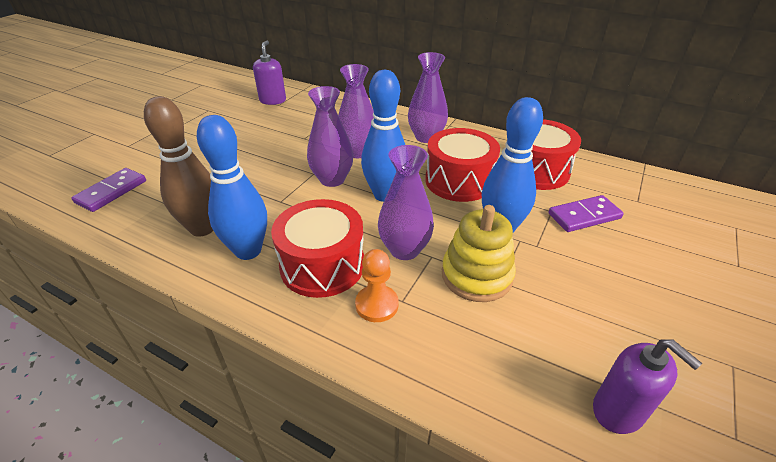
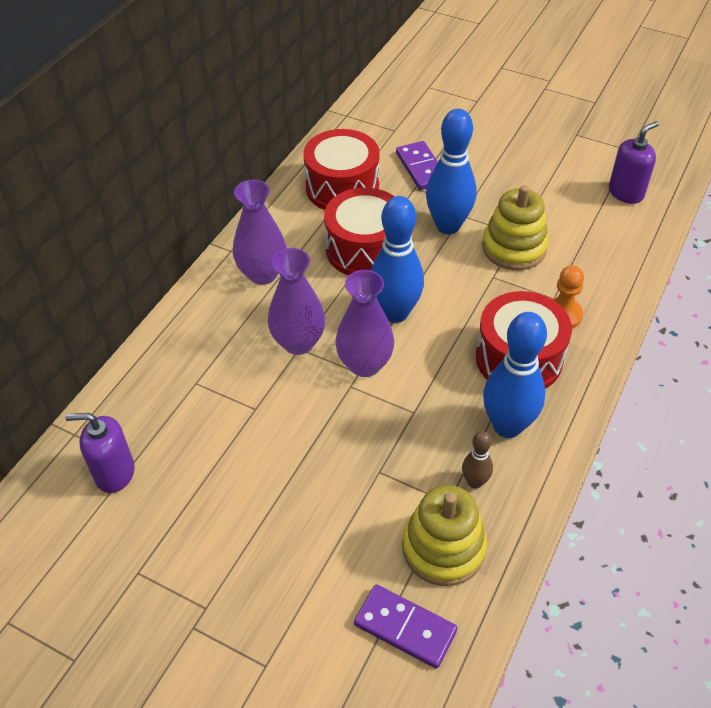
camera: 90 degrees left, 10 degrees up
(156, 210) = (443, 548): none -> yellow stacking toy
(202, 228) = (475, 482): brown bowling pin -> brown bowling pin, size x0.49
(404, 249) = (487, 296): purple vase -> none

